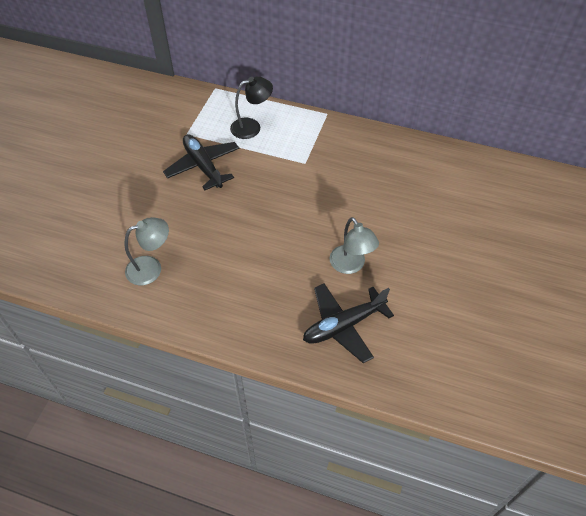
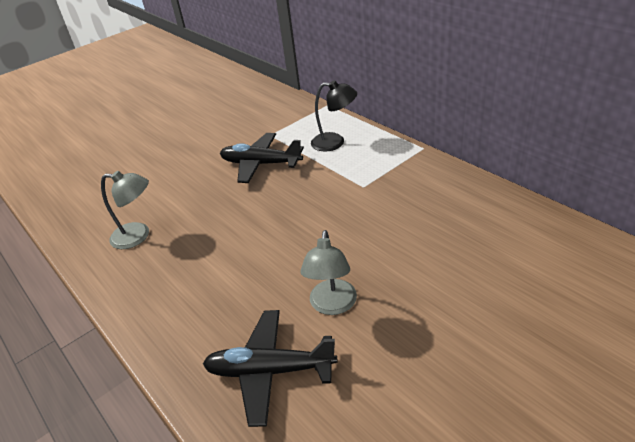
camera: 35 degrees right, 15 degrees down
(203, 166) = (261, 164): black plane -> black plane turned 75 degrees counterclockwise

